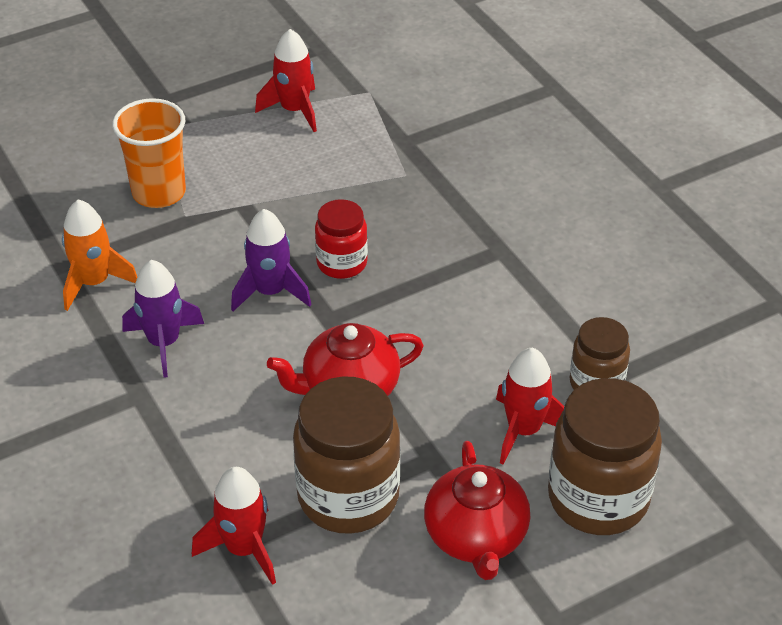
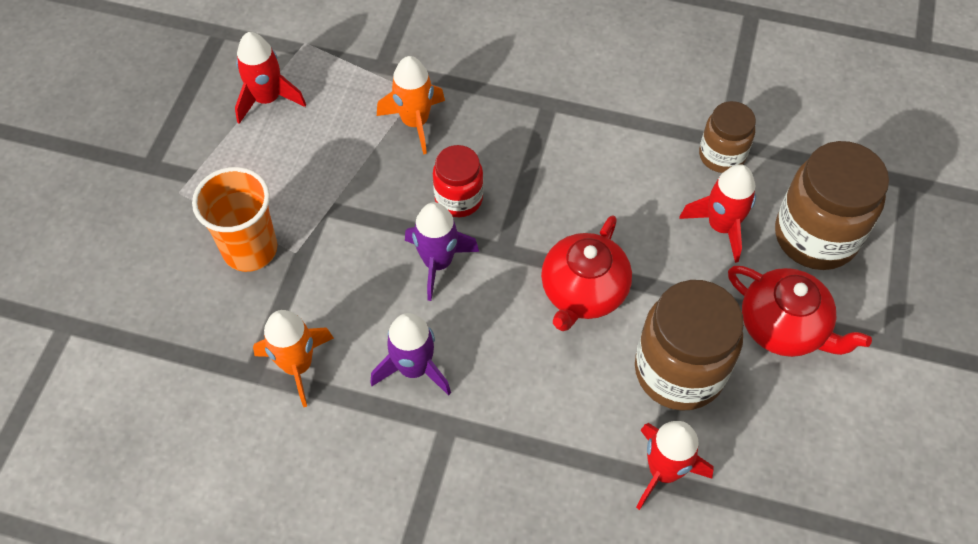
camera: 45 degrees left, 15 degrees up
(378, 193) = (415, 122): none -> orange rocket

